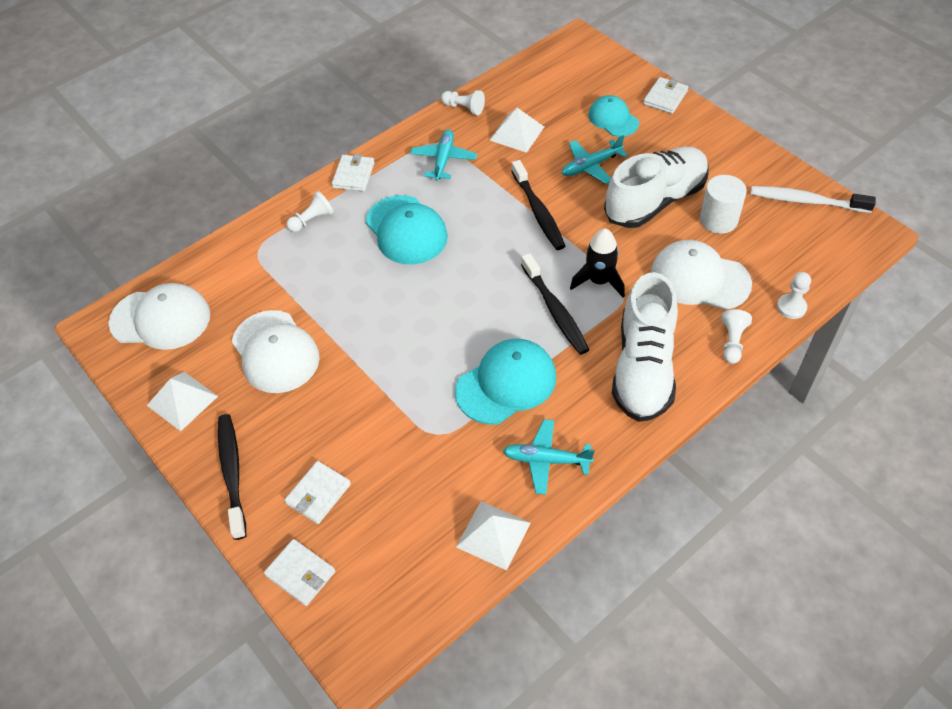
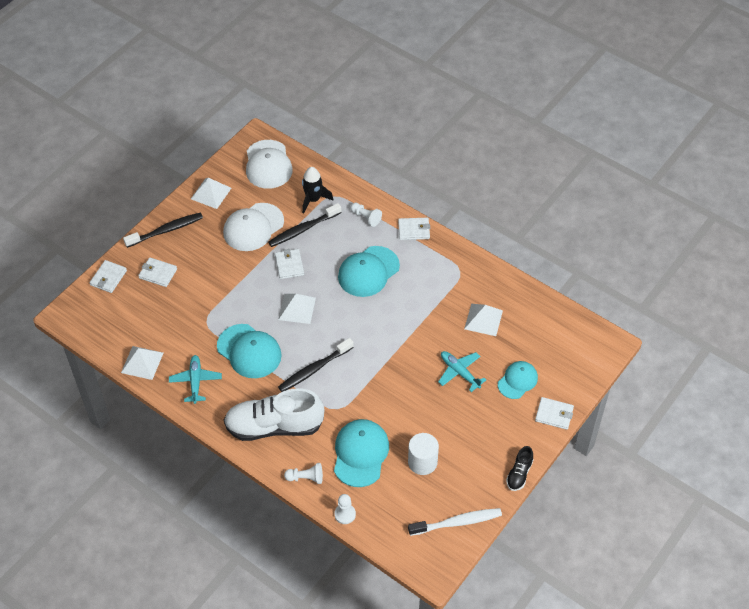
camera: 75 degrees right, 0 degrees up
(364, 316) = (289, 265): none -> white wallet
(443, 159) = (443, 279): turquoise plane -> none
(445, 317) = (297, 308): none -> white pyramid
(464, 108) = (502, 281): white pawn -> none
(538, 211) = (404, 346): black toothbrush -> black toothbrush (303, 229)
(599, 281) = (345, 391): black rocket -> black rocket (313, 199)
(655, 201) = (432, 418): white shoe -> none
(699, 278) = (360, 454): white cap -> turquoise cap
(742, 138) = (519, 474): none -> black shoe
(806, 201) = (457, 522): white toothbrush -> white toothbrush turned 75 degrees clockwise

